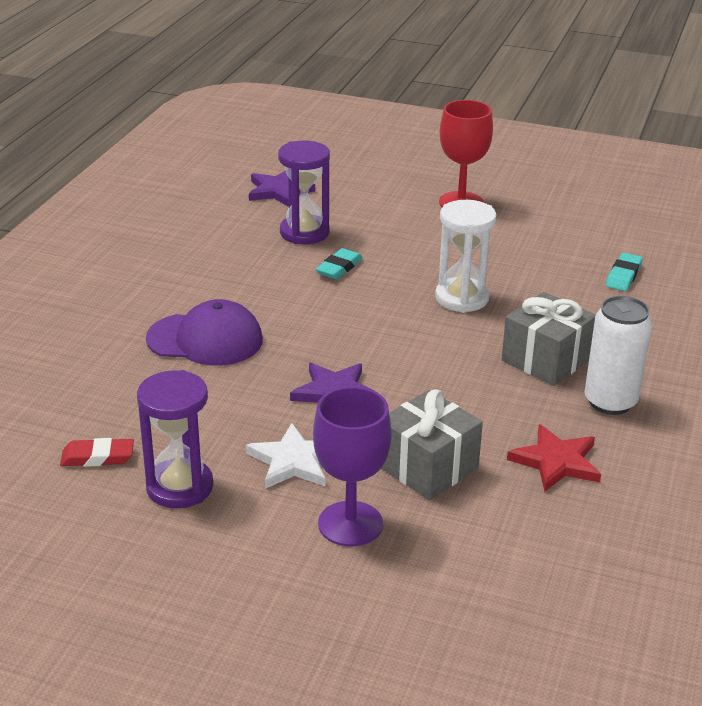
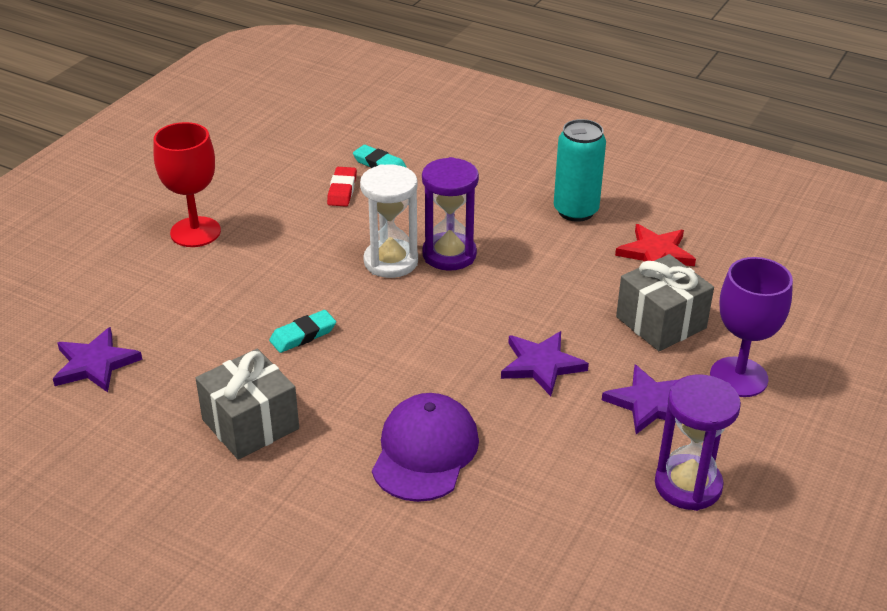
camera: 80 degrees left, 5 degrees up
(97, 457) = (637, 549): red eraser -> red eraser (342, 190)
(293, 461) = (649, 403): white star -> purple star
(304, 233) = (212, 353): purple hourglass -> purple hourglass (449, 254)
(339, 268) = (303, 335): turquoise eraser -> turquoise eraser turned 75 degrees counterclockwise
(546, 360) = (508, 231): grey gift -> grey gift (250, 424)
(610, 402) = (576, 211): white can -> turquoise can

